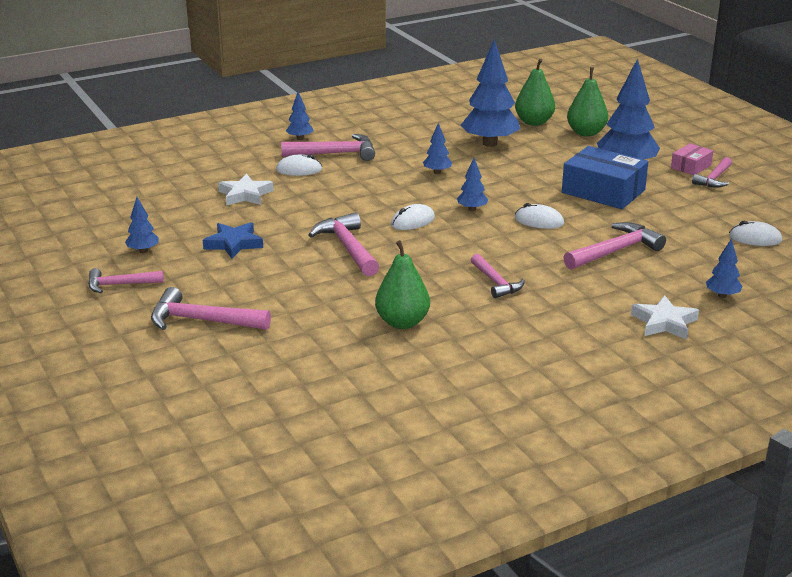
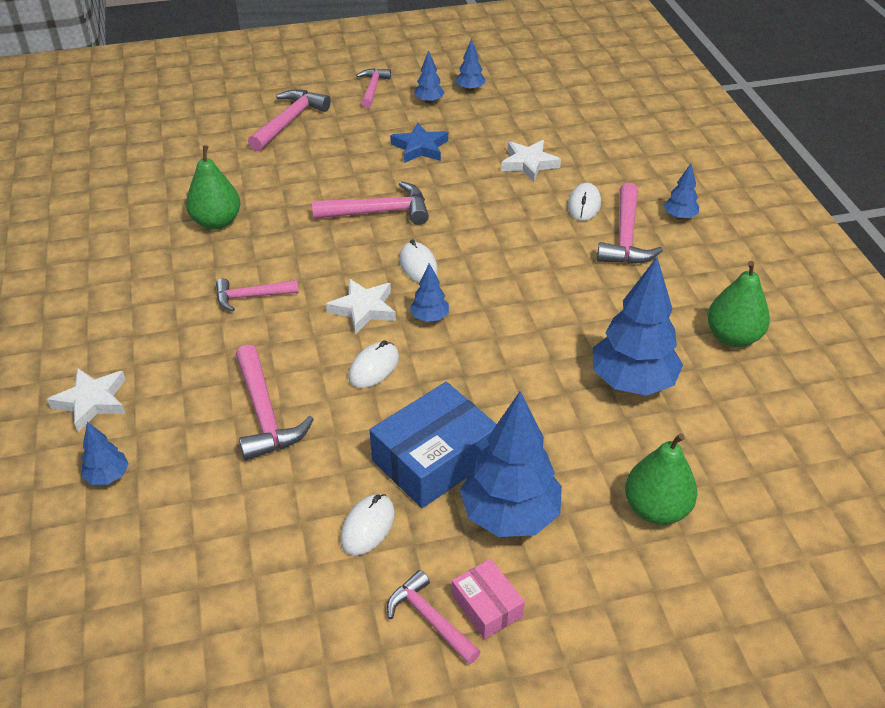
camera: 105 degrees right, 15 degrees up
(437, 172) = (546, 310): blue tree -> blue tree (470, 89)
(479, 234) = (363, 309): none -> white star
(534, 122) = (710, 455): green pear -> green pear (732, 337)
(755, 238) = (219, 581): white mouse -> white mouse (367, 526)

